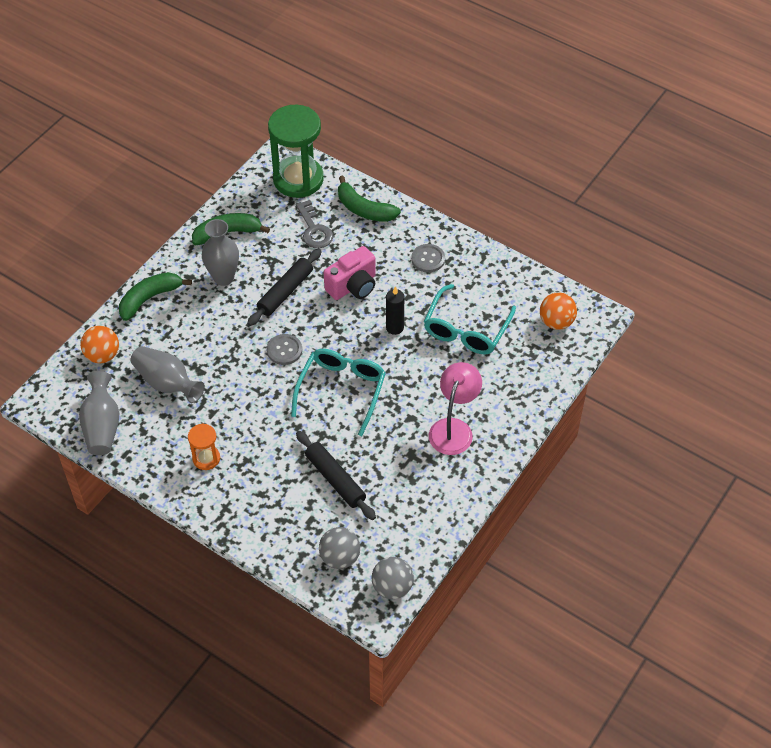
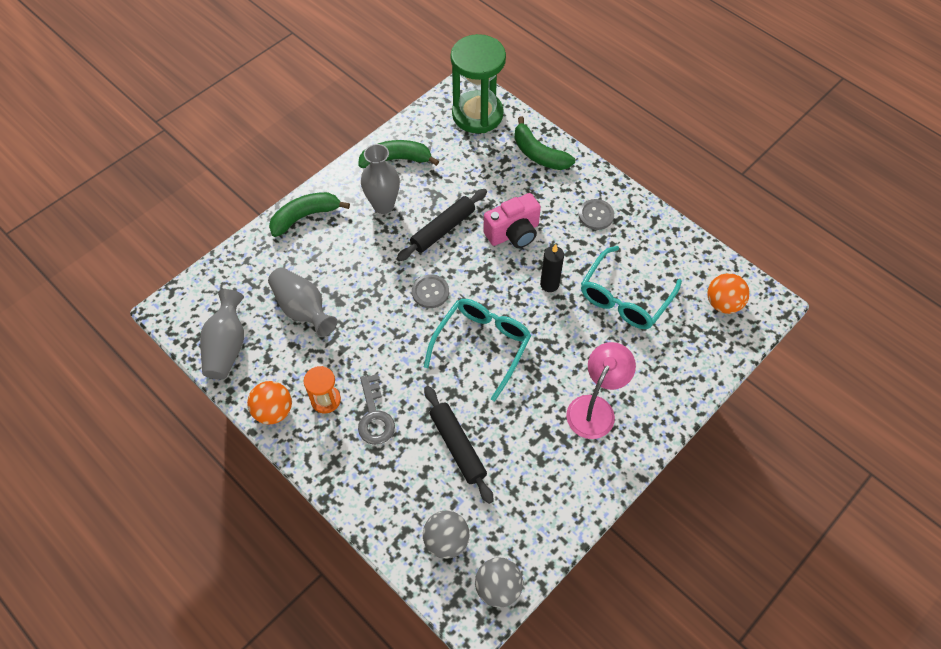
camera: 10 degrees right, 5 degrees up
(102, 355) = (245, 269): orange ball -> orange ball (273, 411)
(314, 230) = (484, 168): grey key -> grey key (374, 416)

